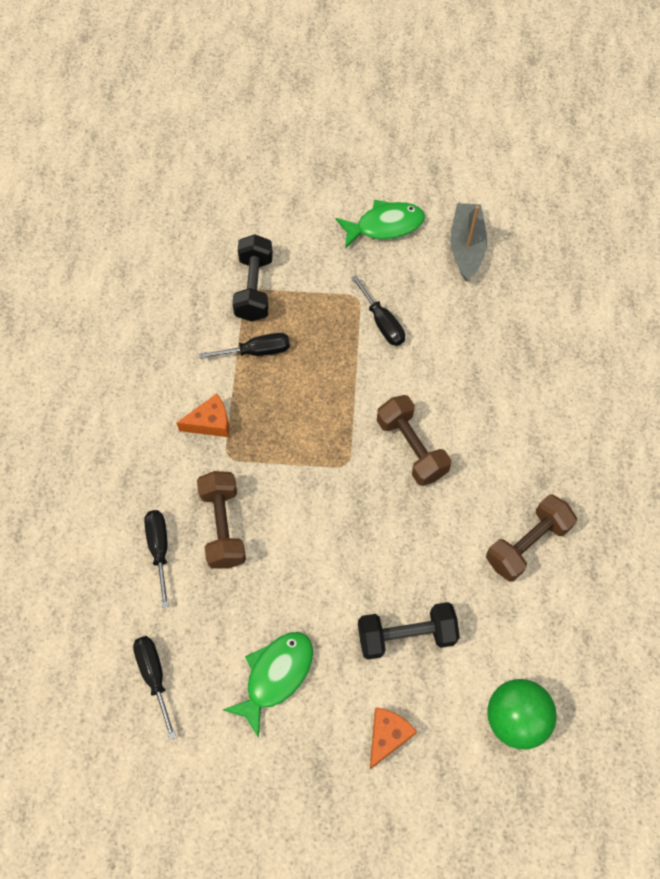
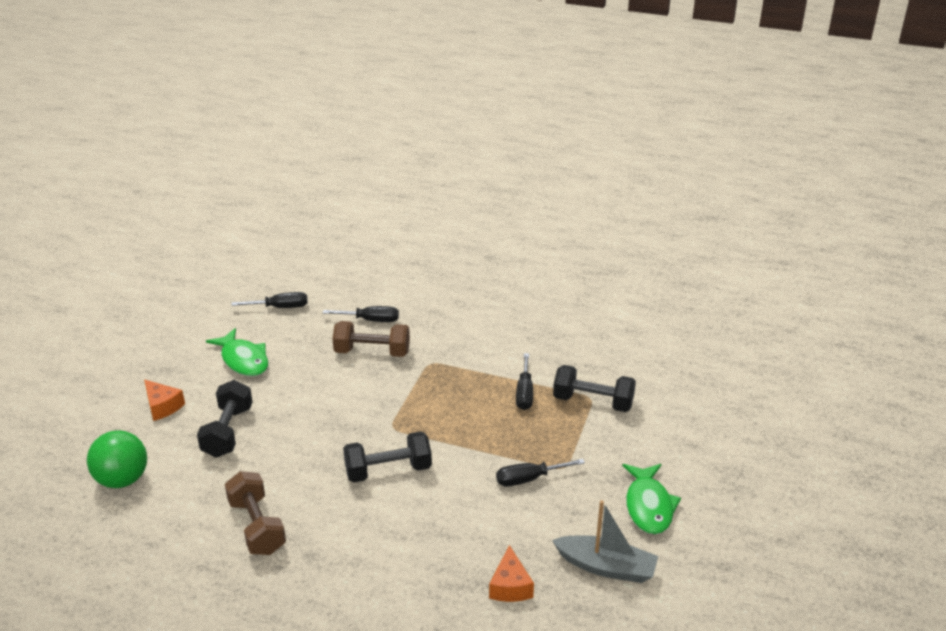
camera: 105 degrees right, 30 degrees down
(210, 423) = (465, 358): orange cheese -> orange cheese (510, 586)
(411, 448) = (388, 470): brown dumbbell -> black dumbbell

